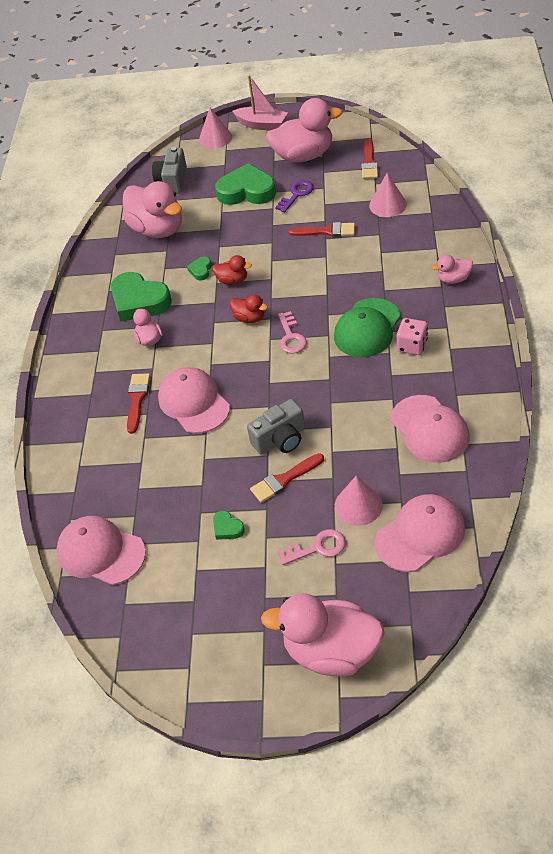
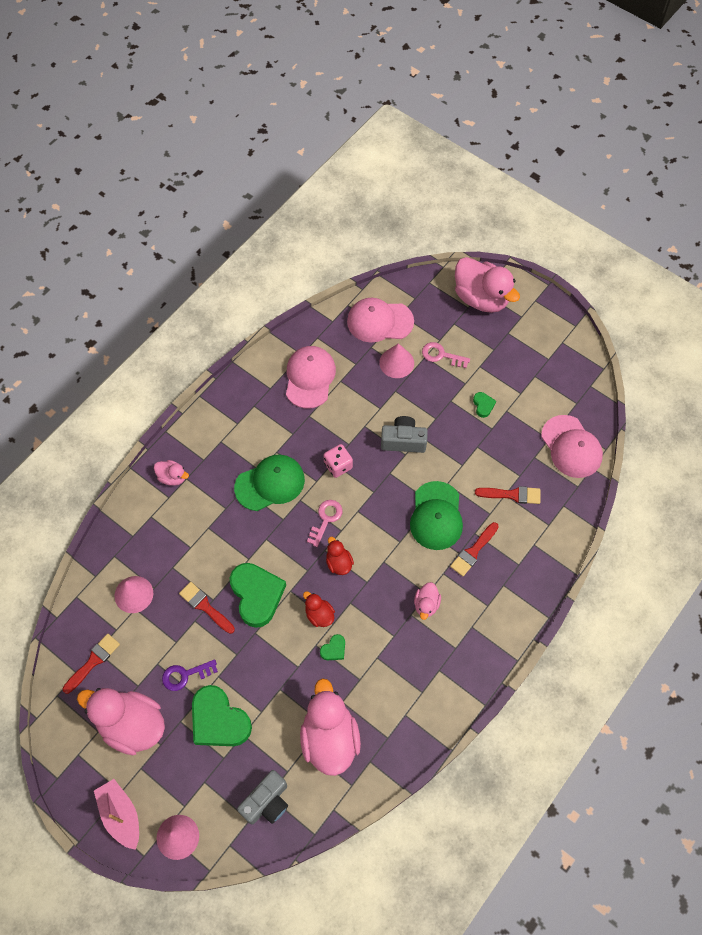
camera: 150 degrees left, 15 degrees up
(139, 301) = (406, 655): green heart -> green heart (257, 595)
(194, 402) = (436, 516): pink cap -> green cap
(284, 479) = (424, 411): red brush -> red brush (512, 495)
(412, 346) = (257, 445): pink dice -> pink dice (338, 465)

